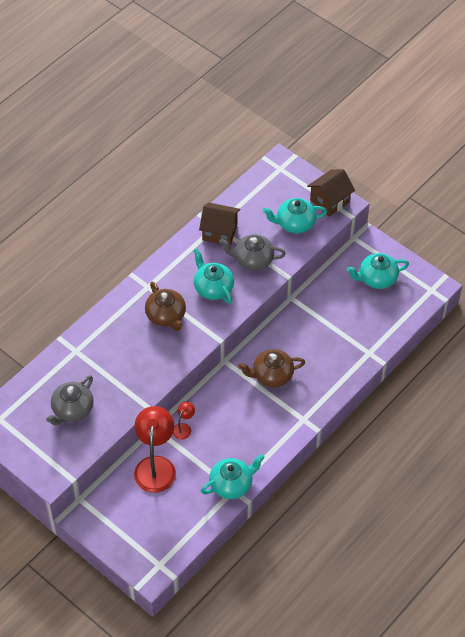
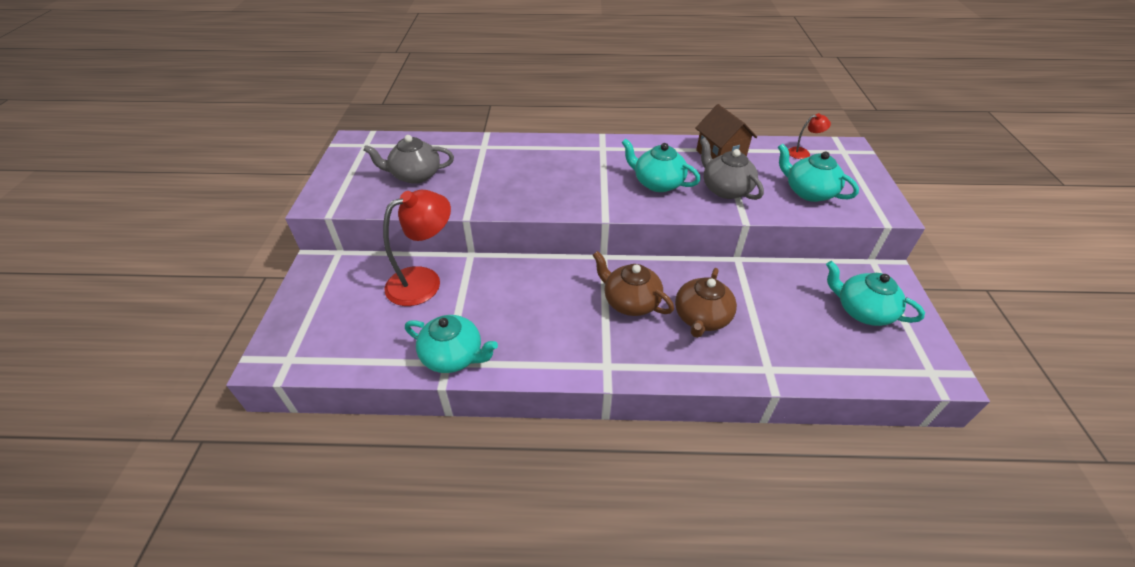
camera: 50 degrees right, 10 degrees down
(166, 316) = (586, 173): brown teapot -> brown teapot (701, 318)
(184, 428) = (491, 274): red lamp -> red lamp (803, 153)
(213, 288) = (657, 183): turquoise teapot -> turquoise teapot turned 75 degrees counterclockwise
(330, 201) = (873, 199): brown house -> none

